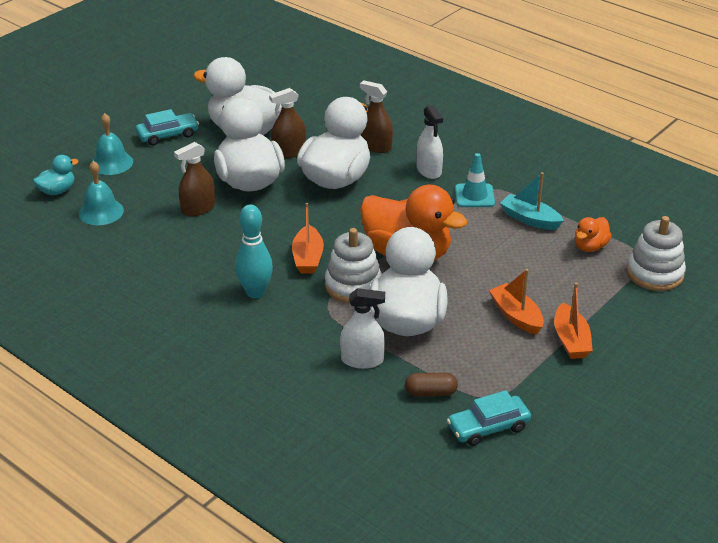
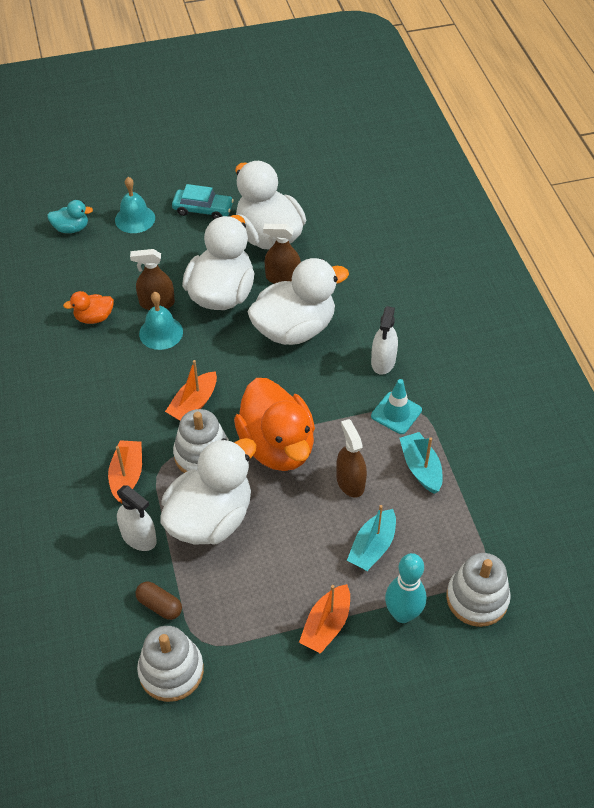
camera: 35 degrees right, 15 degrees up
(101, 212) = (83, 267): turquoise bell -> turquoise bell (161, 332)
(255, 292) = (122, 417): turquoise bowling pin -> turquoise bowling pin (402, 614)
(376, 146) = (362, 309): brown spray bottle -> brown spray bottle (350, 482)
(488, 427) = (171, 671): turquoise car -> white stacking toy
(516, 316) = (305, 569): orange boat -> orange boat (127, 476)
(549, 279) = (372, 547): none -> turquoise boat
(590, 247) = (446, 531): orange duck -> orange duck (94, 318)

